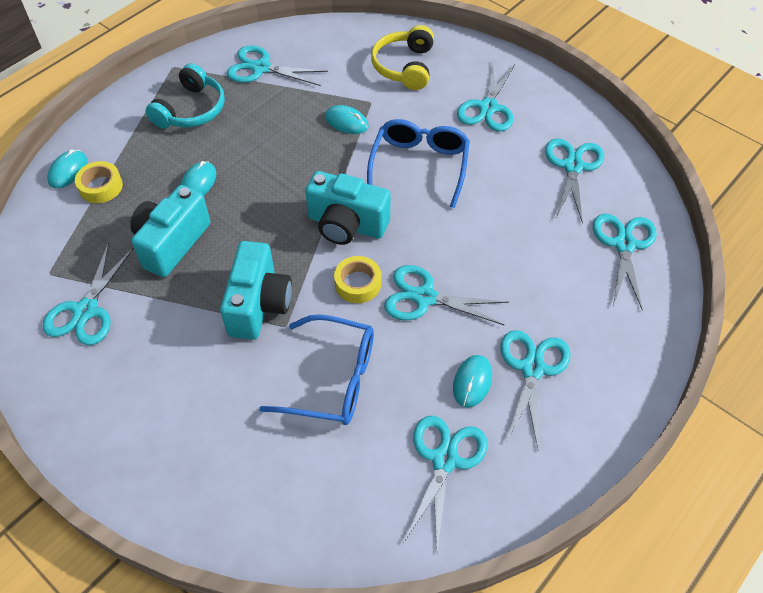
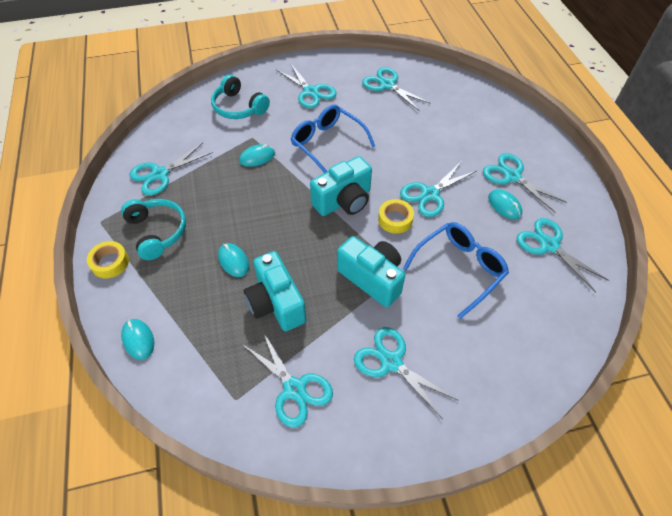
camera: 55 degrees left, 0 degrees up
(101, 187) = (177, 324): yellow tape -> yellow tape (110, 263)
(404, 67) = (239, 107): yellow headphones -> turquoise headphones
(624, 244) = (457, 97): turquoise scissors -> turquoise scissors (391, 362)

